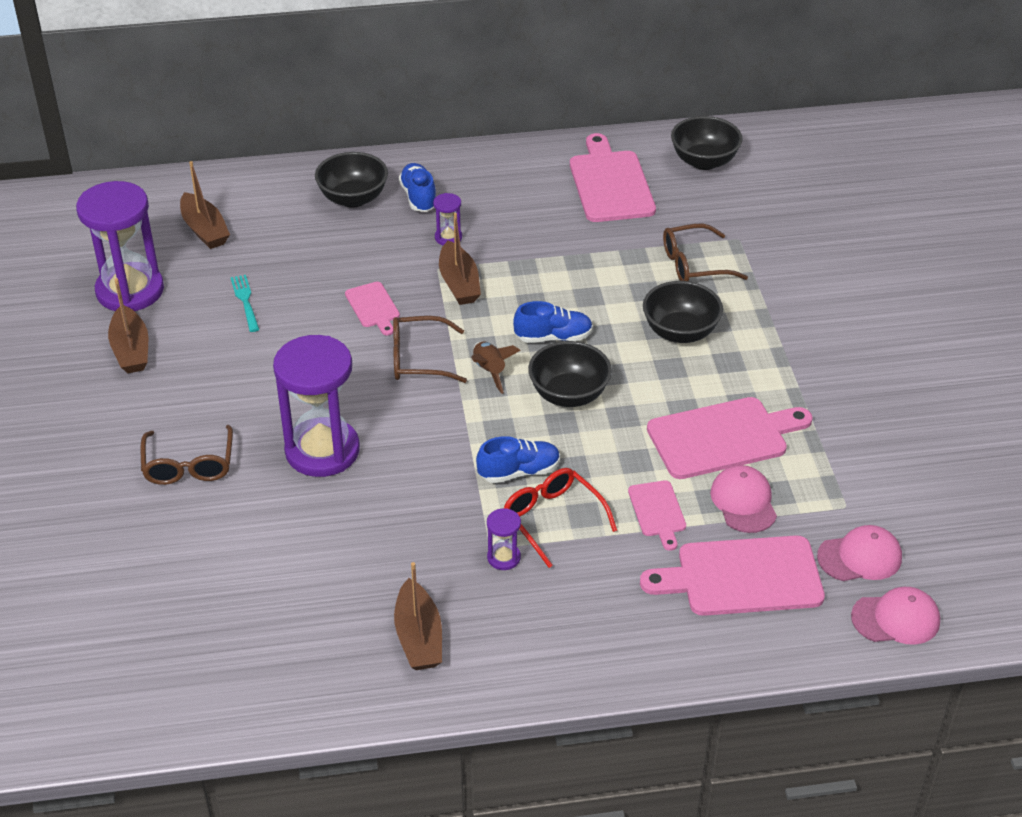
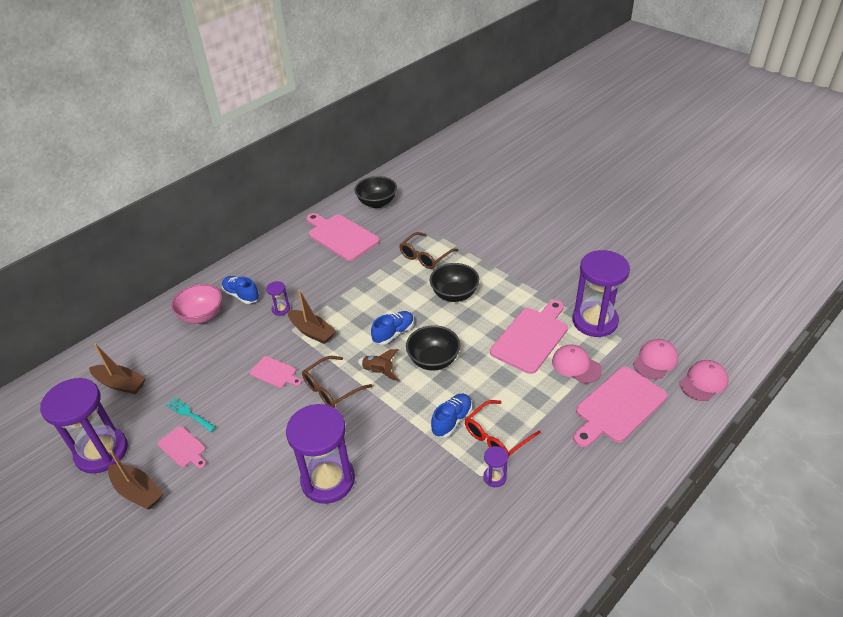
camera: 35 degrees left, 0 degrees up
(189, 465) = (250, 546): brown glasses -> none
(353, 198) = (202, 316): black bowl -> pink bowl
(419, 637) = (499, 561): brown boat -> none
(552, 519) = (496, 436): red glasses -> red glasses turned 60 degrees counterclockwise
(657, 511) = (543, 397): pink cutting board -> pink cutting board (183, 448)
(834, 465) = (594, 321): none -> purple hourglass

